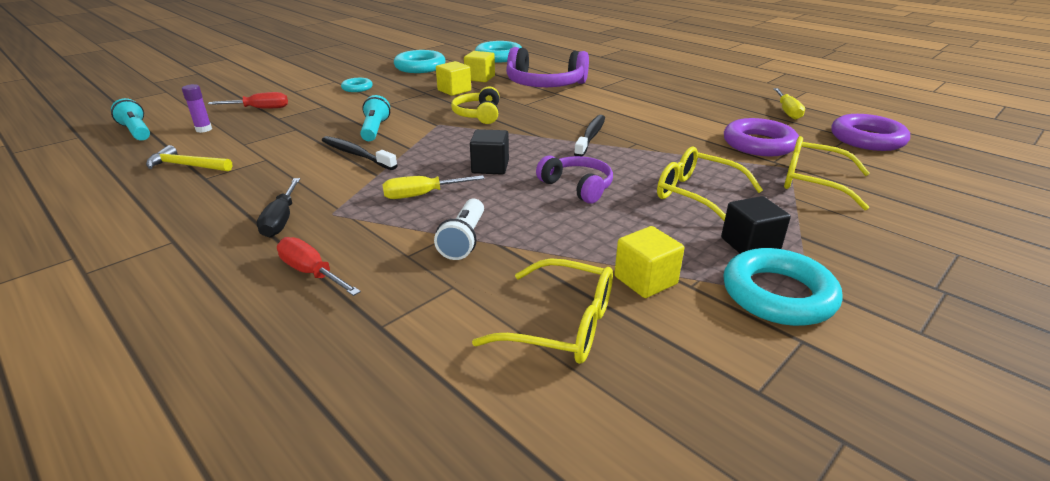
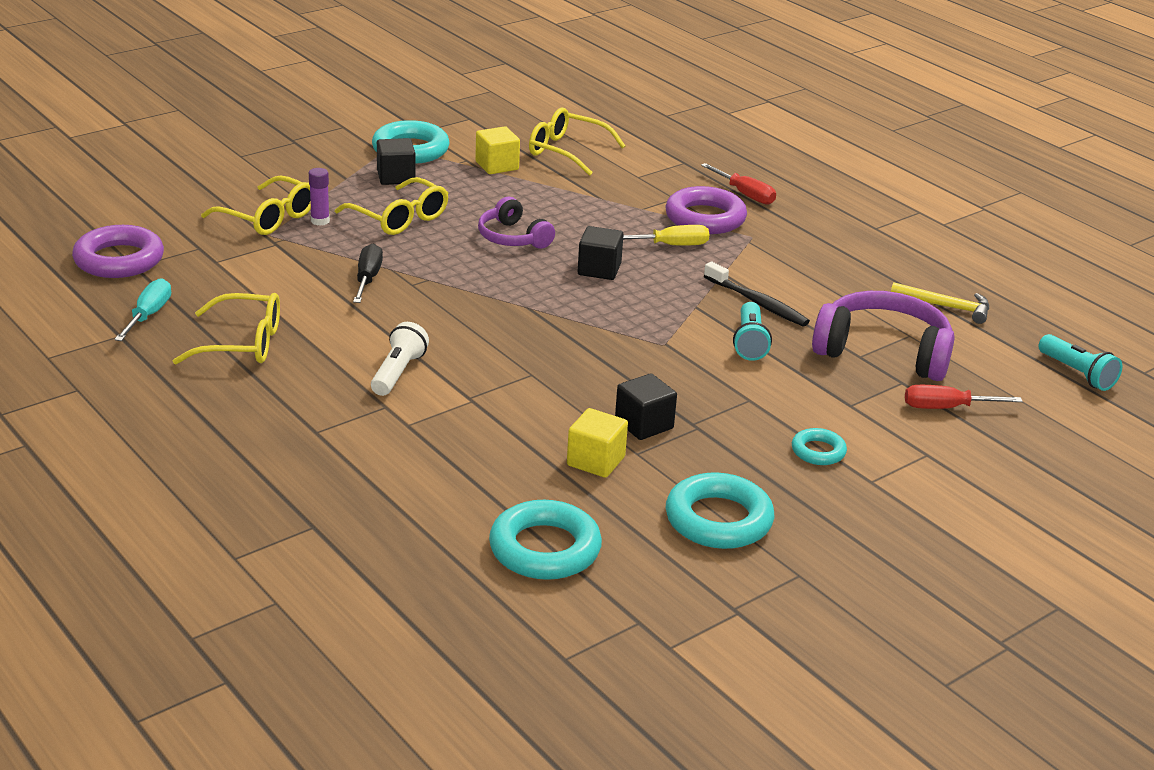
camera: 175 degrees left, 0 degrees up
(204, 129) = (988, 368): purple glue stick -> purple glue stick (320, 221)
(281, 220) = (795, 236): black screwdriver -> black screwdriver (367, 279)
(454, 90) = (644, 424): yellow cube -> black cube
(464, 240) = (629, 204): white flashlight -> white flashlight (398, 373)
(478, 115) = (606, 357): yellow headphones -> none
(544, 85) = (480, 425): purple headphones -> purple headphones (883, 352)
(591, 136) = (463, 300): black toothbrush -> none
(710, 104) = (242, 343): none -> yellow glasses
(758, 144) = (263, 267): purple ring -> purple ring (705, 218)
(787, 111) = (148, 315): yellow screwdriver -> turquoise screwdriver

